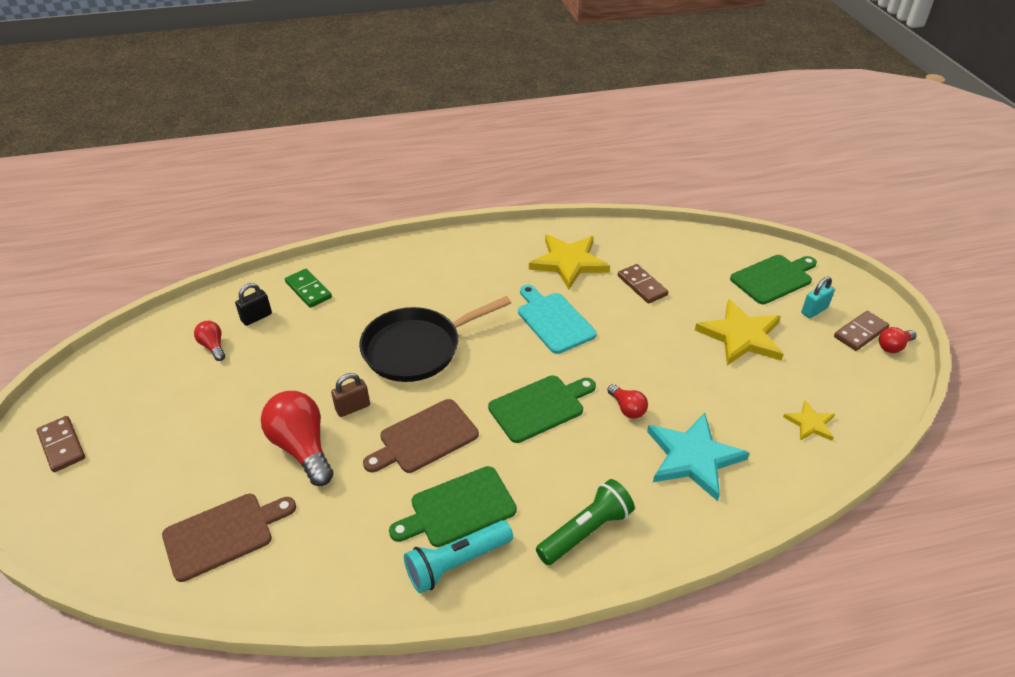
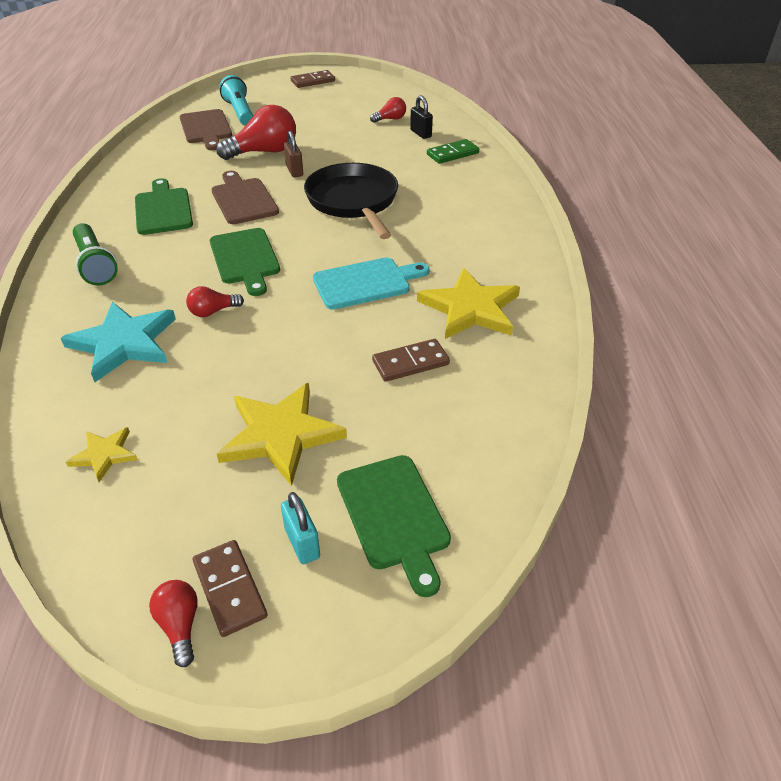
camera: 100 degrees right, 0 degrees up
(456, 563) = (116, 205): turquoise flashlight -> turquoise flashlight (239, 112)

